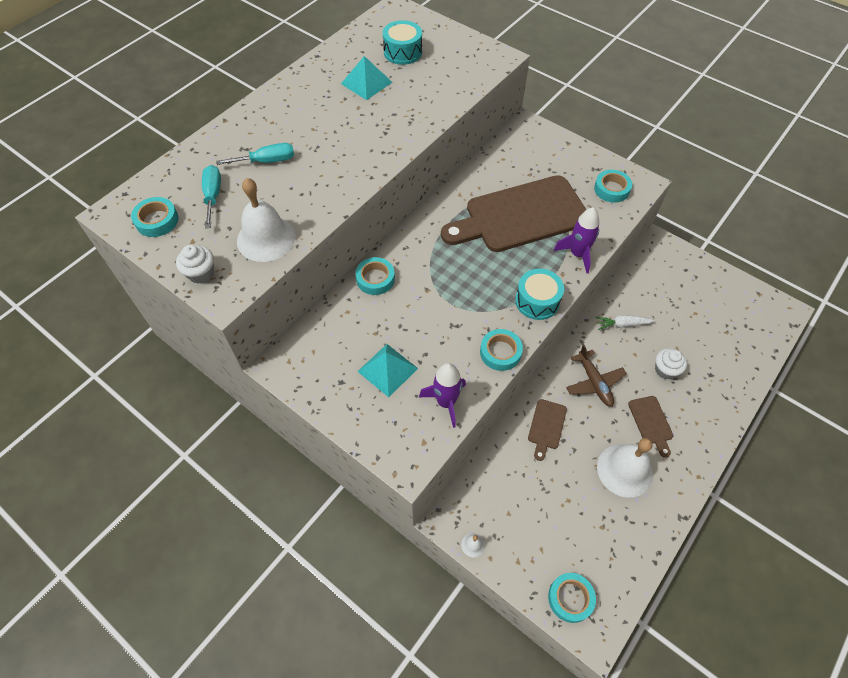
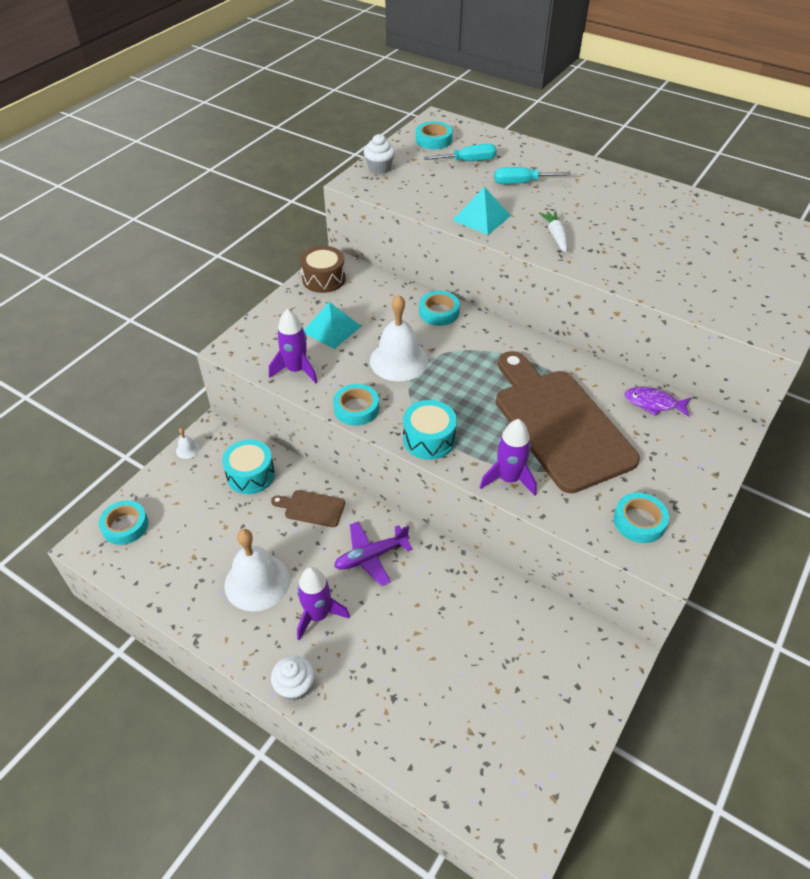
camera: 85 degrees right, 10 degrees down
(266, 238) = (424, 194): white bell -> white bell (398, 360)
(267, 161) = (521, 183): turquoise screwdriver -> turquoise screwdriver turned 105 degrees clockwise
(303, 375) = (323, 279): none -> brown drum
(366, 83) = (667, 231): turquoise pyramid -> turquoise pyramid (481, 218)
(402, 52) = (739, 252): turquoise drum -> turquoise drum (250, 475)
(501, 159) = (653, 403): none -> purple fish
(594, 383) = (371, 556): brown plane -> purple plane
(622, 324) = (462, 592): white carrot -> white carrot (555, 236)
(651, 423) = (318, 615): brown cutting board -> purple rocket
(665, 370) = (396, 639): white cupcake -> white cupcake (295, 686)

